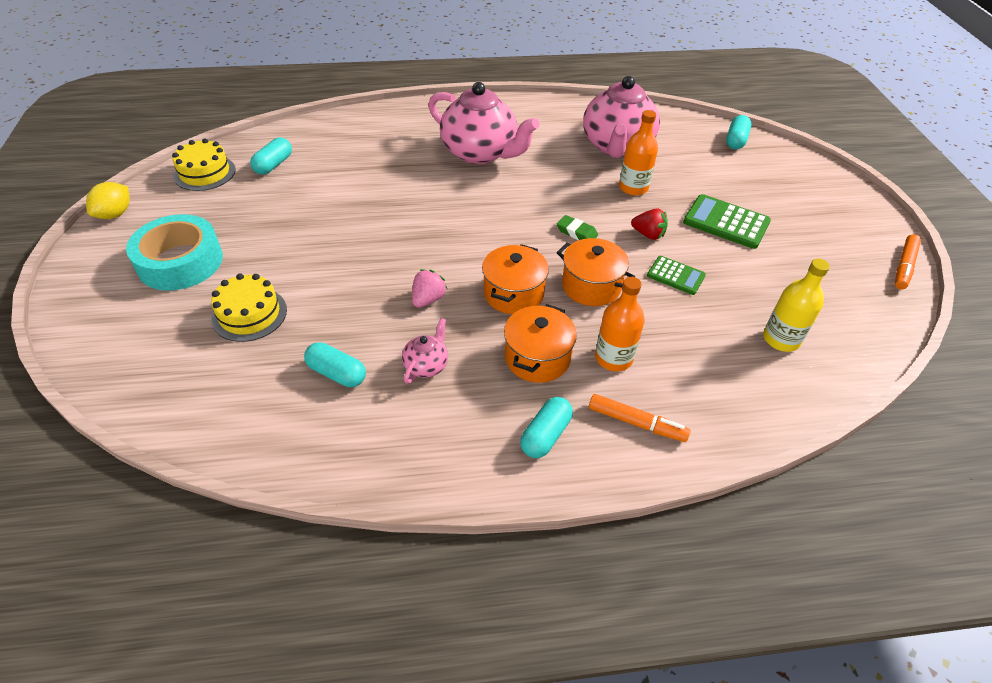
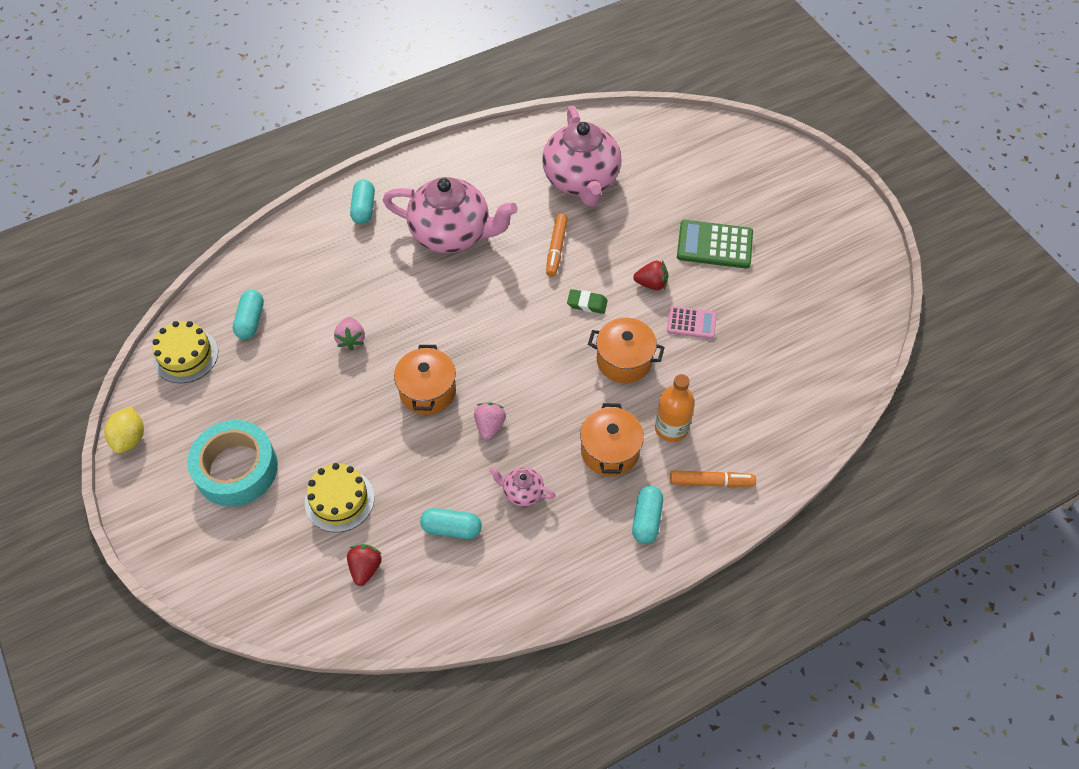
camera: 20 degrees left, 10 degrees up
(231, 379) = (365, 568): none -> red strawberry
(346, 199) = (351, 339): none -> pink strawberry
(426, 365) = (522, 492): pink teapot -> pink teapot turned 75 degrees counterclockwise
(513, 294) = (561, 393): orange pot -> orange pot (427, 391)
(633, 188) = (617, 230): orange bottle -> none
(675, 276) = (691, 323): green calculator -> pink calculator
(736, 140) = (691, 134): turquoise capsule -> turquoise capsule (364, 208)
(781, 339) = (797, 360): yellow bottle -> none
(904, 266) = (876, 245): orange marker -> orange marker (556, 249)

